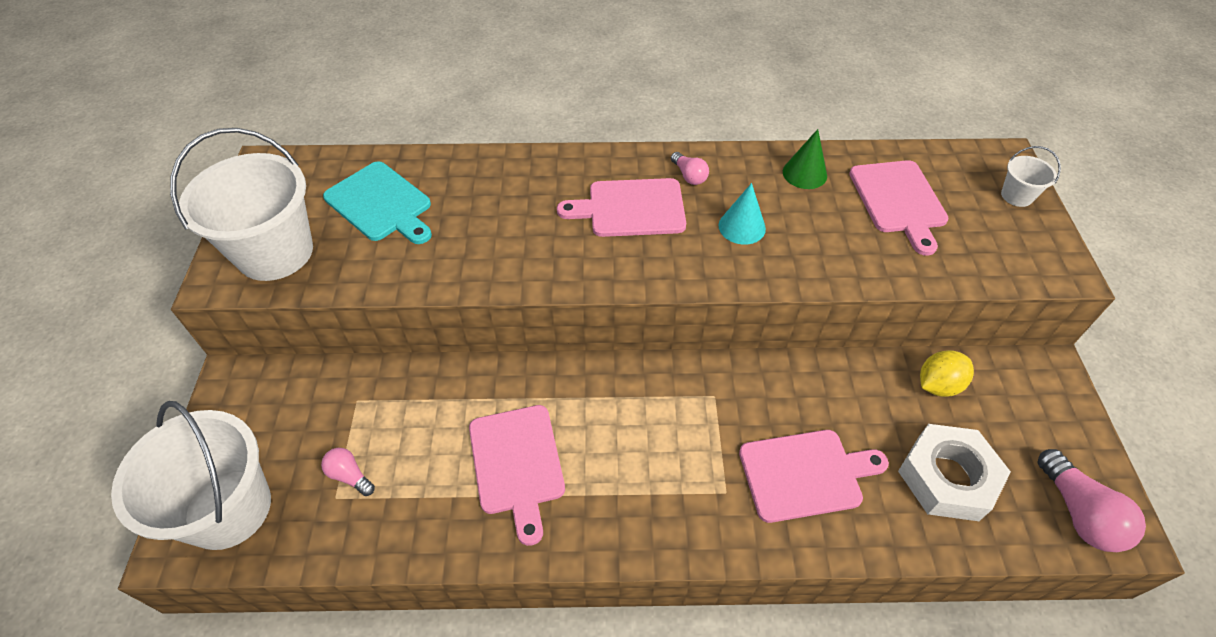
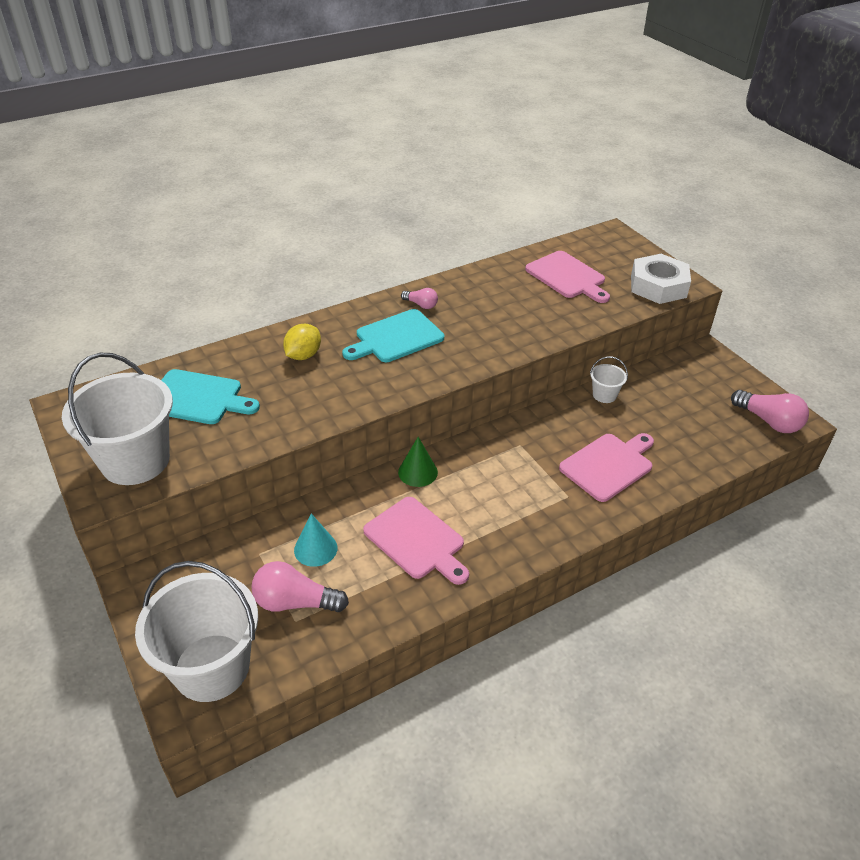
camera: 30 degrees left, 10 degrees down
(350, 476) = (295, 602): pink light bulb -> pink light bulb, size x1.79
(630, 208) = (396, 338): pink cutting board -> turquoise cutting board
(742, 227) = (481, 324): turquoise cone -> turquoise cone (315, 549)
(804, 173) = (497, 279): green cone -> green cone (418, 472)
(938, 385) = (650, 385): yellow lemon -> yellow lemon (303, 355)
(947, 477) = (689, 432): white nut -> white nut (658, 286)
(1016, 196) = (633, 252): white bucket -> white bucket (604, 395)

